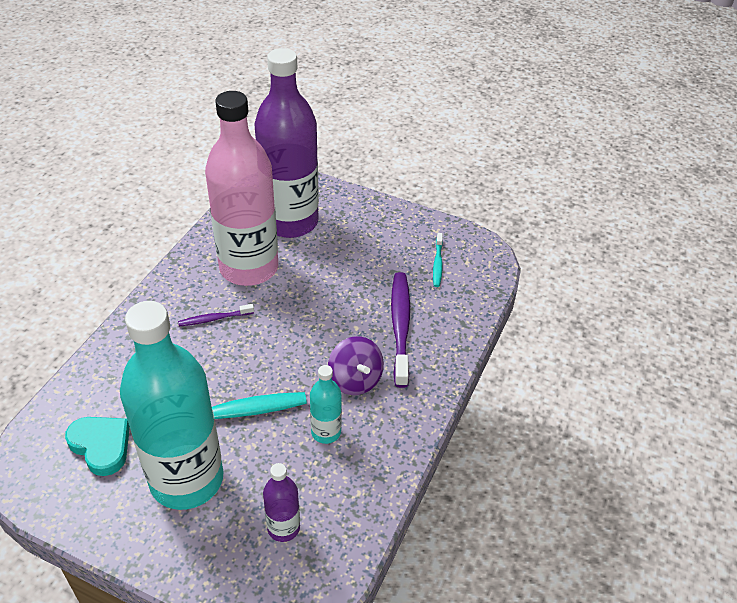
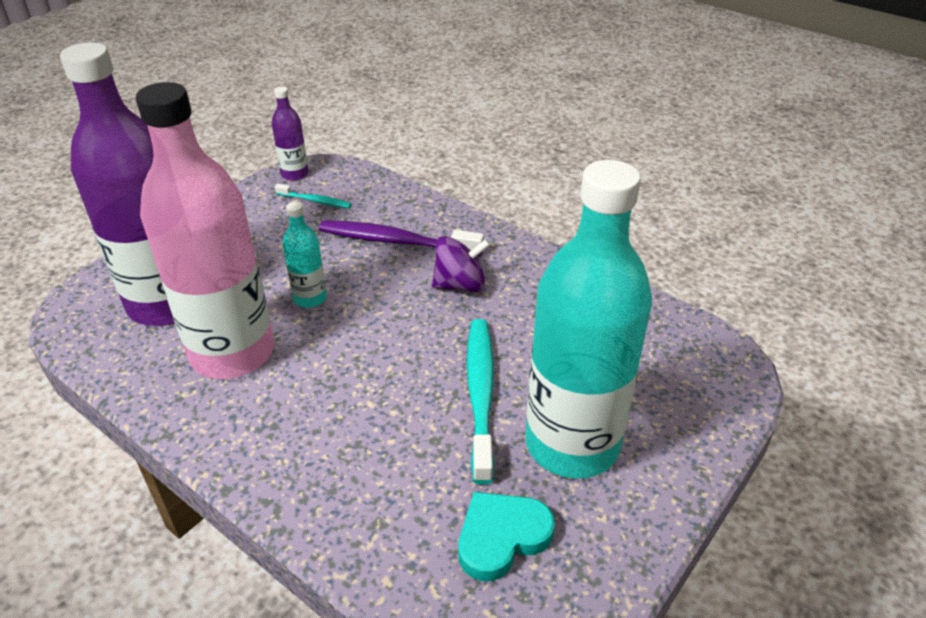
camera: 75 degrees left, 5 degrees down
(214, 319) = (312, 396): purple toothbrush -> none
(283, 528) = (646, 364): purple bottle -> purple bottle (294, 174)
(326, 432) = (526, 316): turquoise bottle -> turquoise bottle (310, 298)

